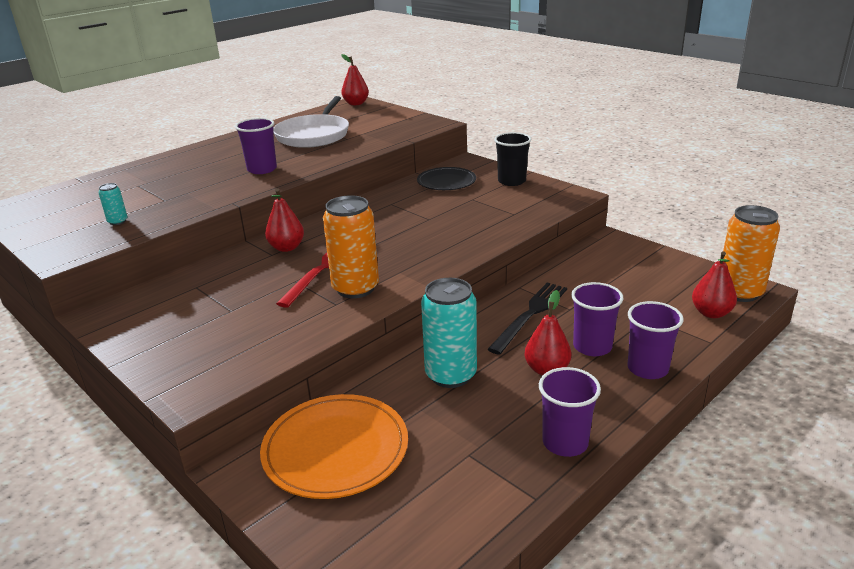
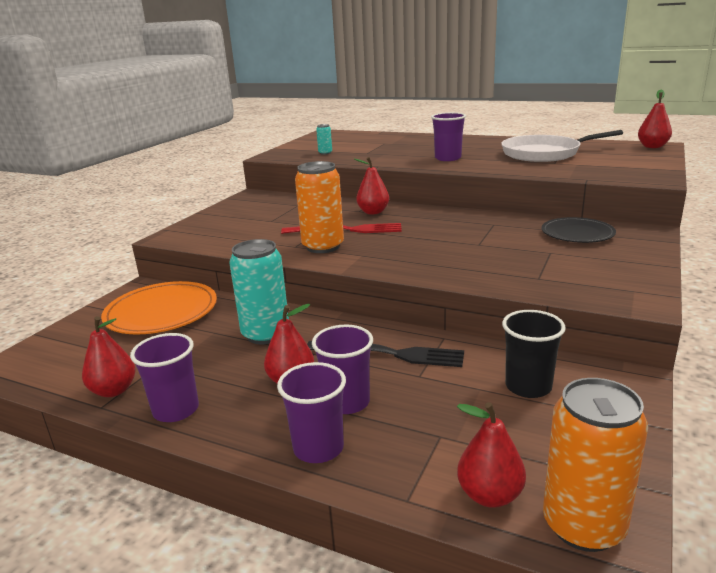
camera: 70 degrees right, 5 degrees down
(507, 489) = (114, 390): none -> red pear
(511, 181) = (628, 261): black cup -> black cup (528, 386)

